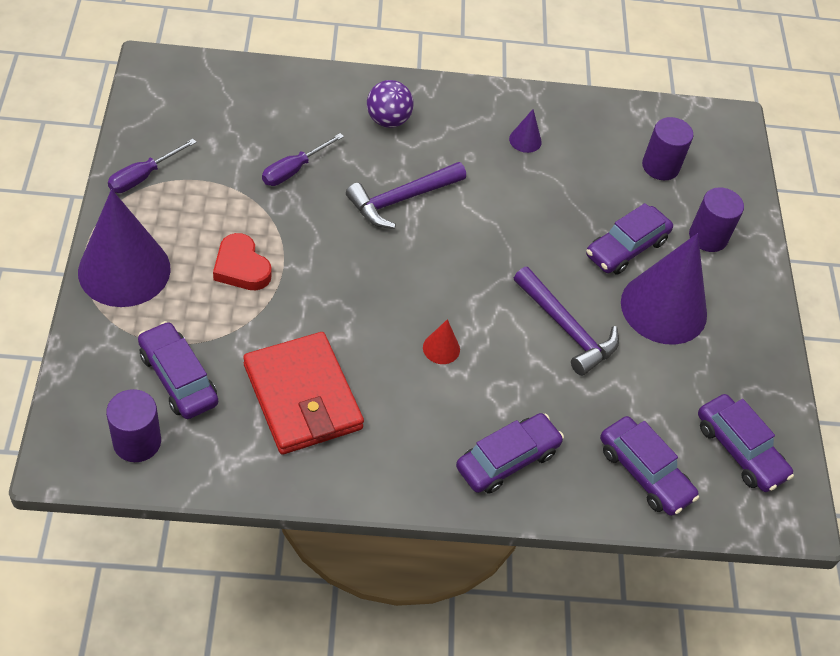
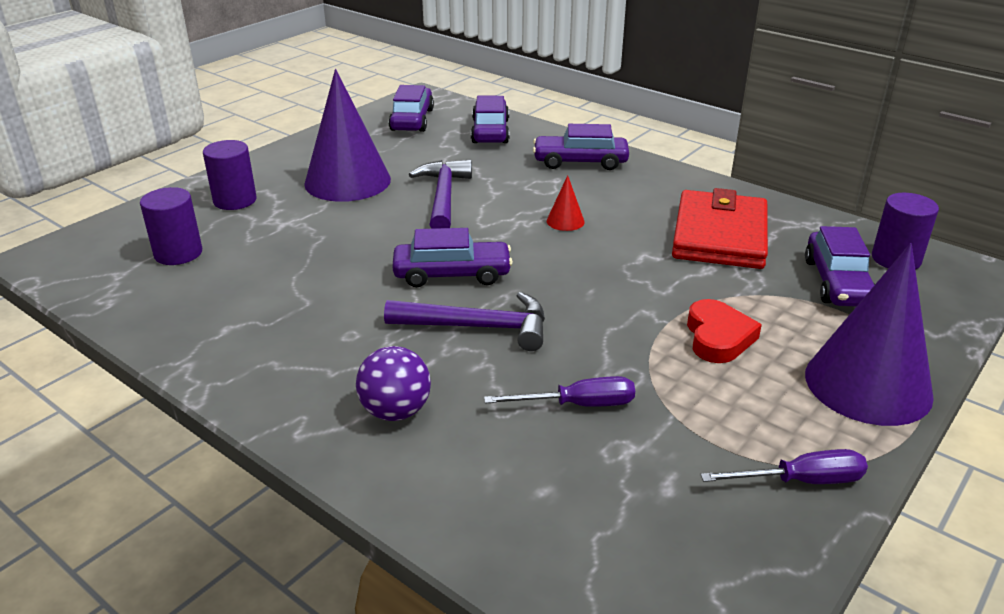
camera: 135 degrees left, 20 degrees down
(525, 140) = (268, 324): purple cone -> none
(626, 248) = (315, 218): purple car -> purple car (452, 274)

